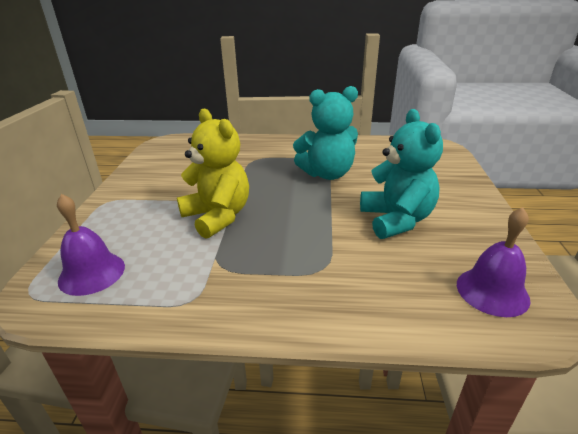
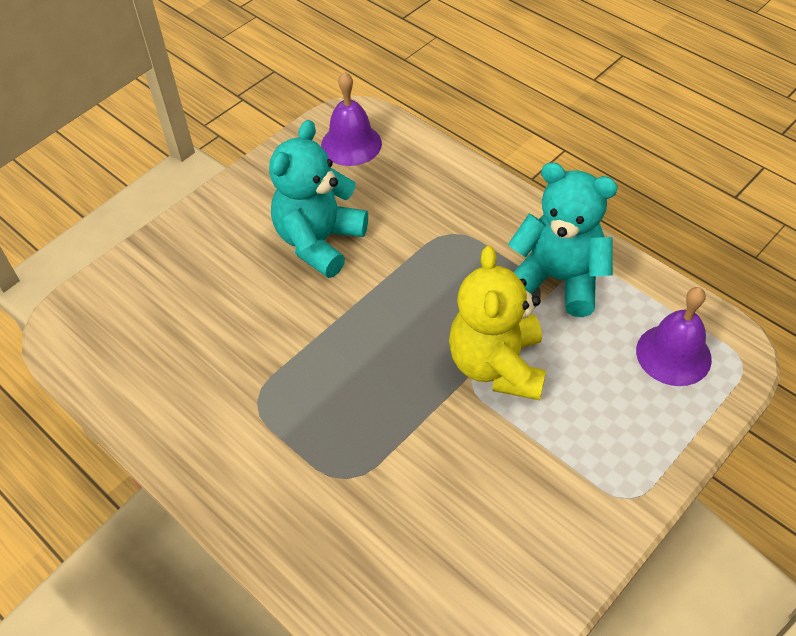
camera: 140 degrees left, 20 degrees up
(327, 174) = (290, 364): turquoise teddy bear -> turquoise teddy bear (558, 279)

